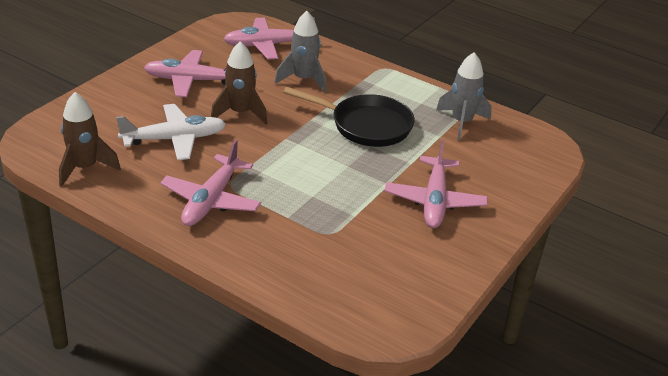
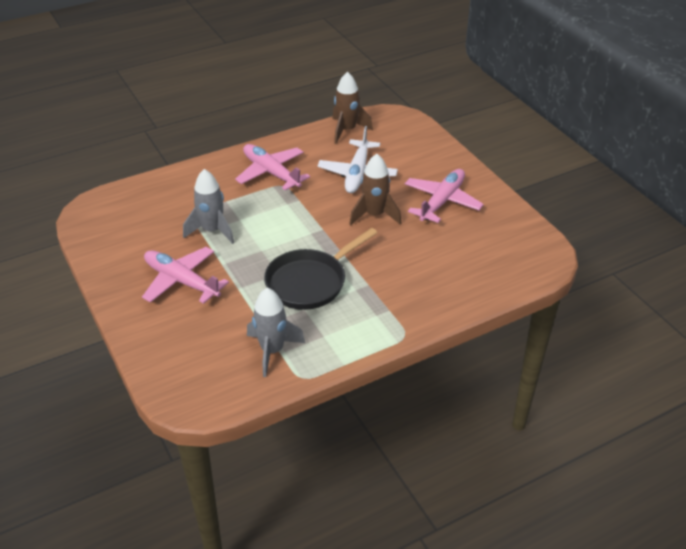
camera: 120 degrees right, 5 degrees up
(268, 45) = (488, 265): pink plane -> none
(303, 80) = (410, 268): grey rocket -> grey rocket (212, 231)

